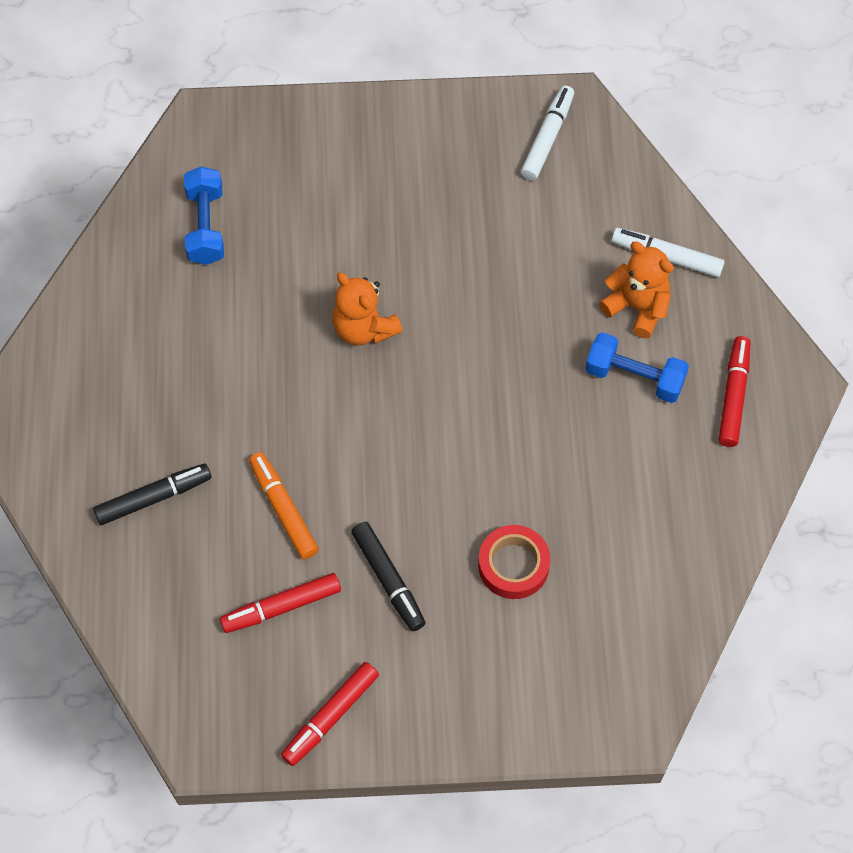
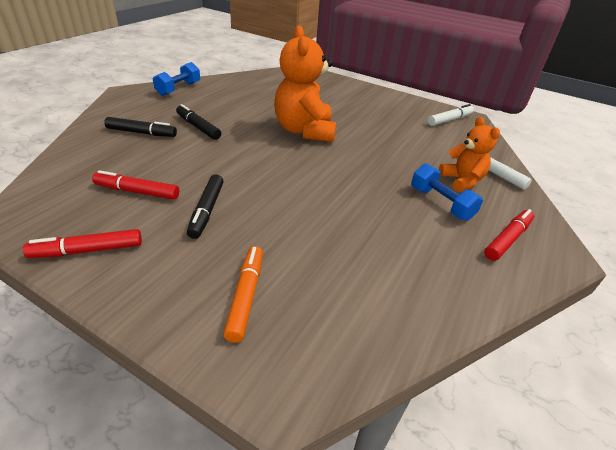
camera: 30 degrees right, 25 degrees down
(206, 226) = (271, 87): blue dumbbell -> blue dumbbell (178, 89)
(213, 428) = (198, 127): none -> black marker
(283, 509) = (191, 162): orange marker -> orange marker (245, 296)
(364, 328) = (304, 131): orange teddy bear -> orange teddy bear, size x1.71
(513, 565) = (287, 243): red tape -> none

